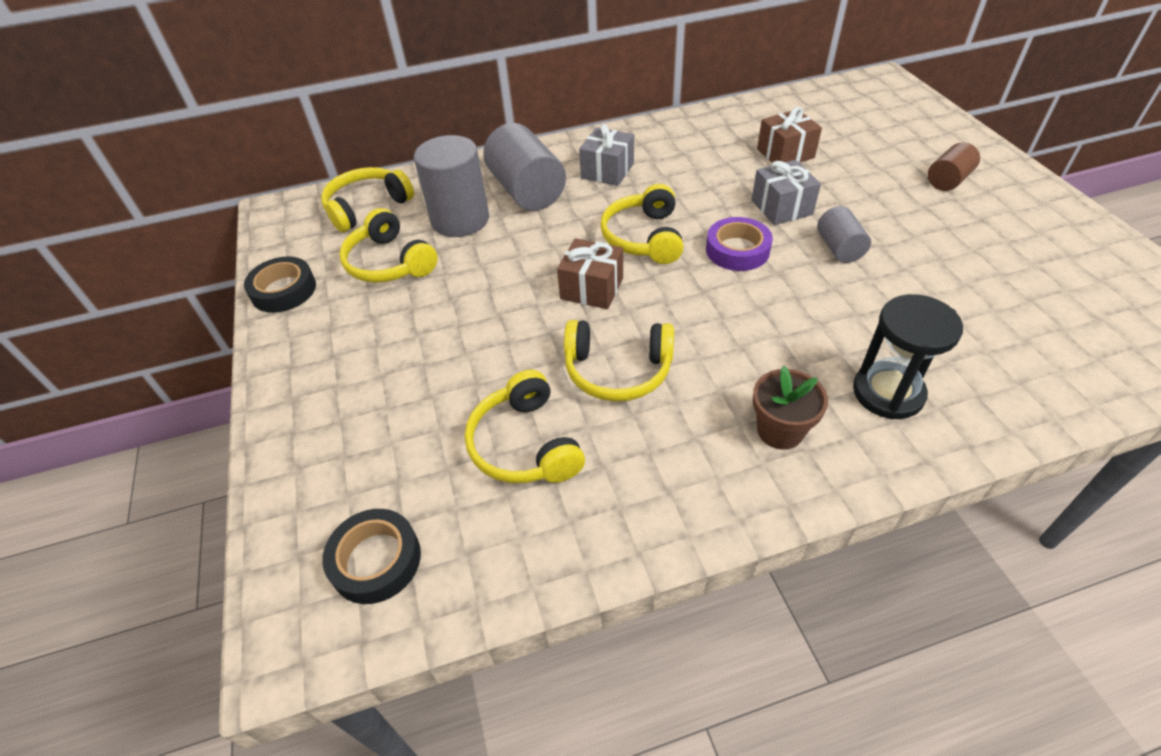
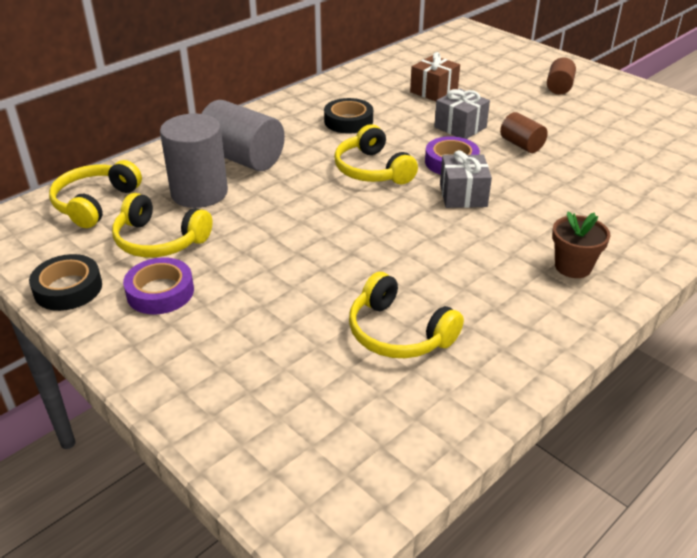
camera: 30 degrees left, 10 degrees down
(350, 319) = (160, 292): none -> purple tape
(376, 560) = (346, 450): black tape -> black tape (348, 121)
(592, 288) = (360, 214): brown gift -> none
(607, 171) = (302, 130): grey gift -> grey gift (463, 195)
(618, 370) = (428, 263): yellow headphones -> none
(839, 248) = (521, 145): grey cylinder -> brown cylinder
(888, 393) = (622, 224): black hourglass -> none

